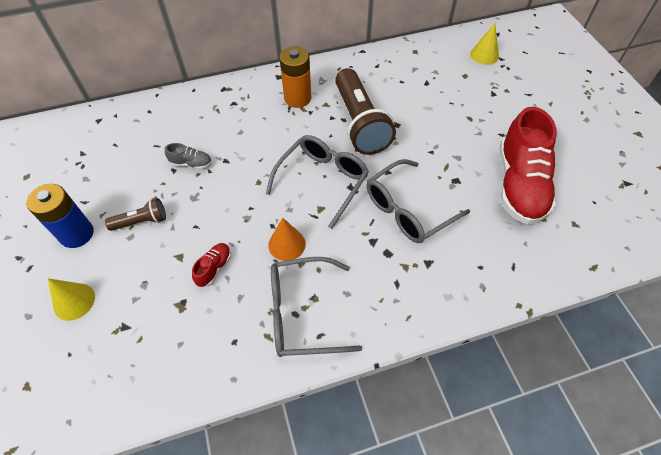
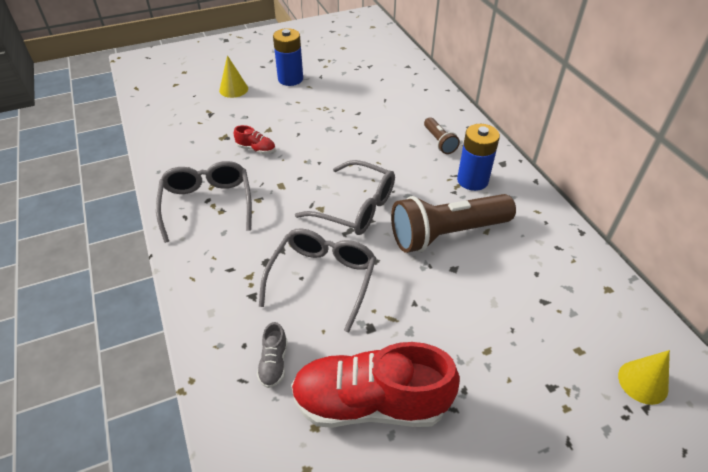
camera: 85 degrees right, 10 degrees down
(141, 221) = (302, 106): brown flashlight -> brown flashlight (439, 142)
(191, 164) = (366, 121): grey shoe -> grey shoe (274, 363)
(287, 244) = (278, 189): orange cone -> none
(297, 98) = (472, 180): orange battery -> blue battery
(408, 209) = (322, 279): grey glasses -> grey glasses turned 60 degrees clockwise

